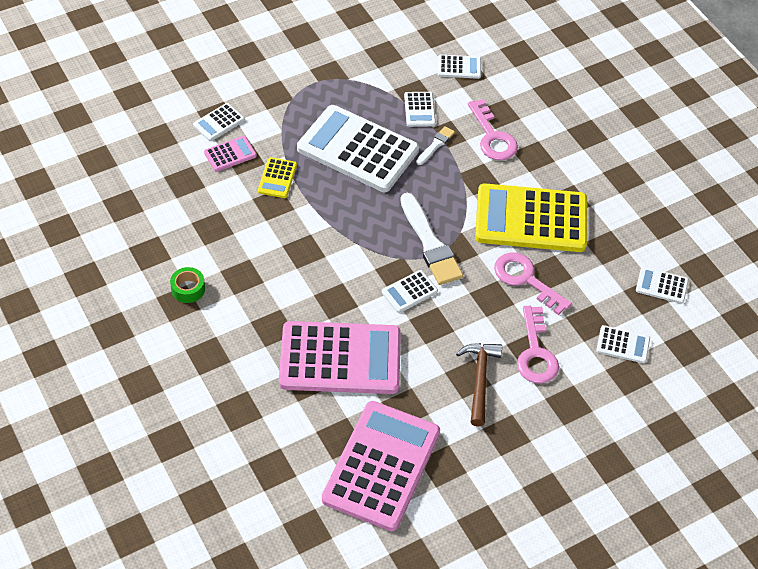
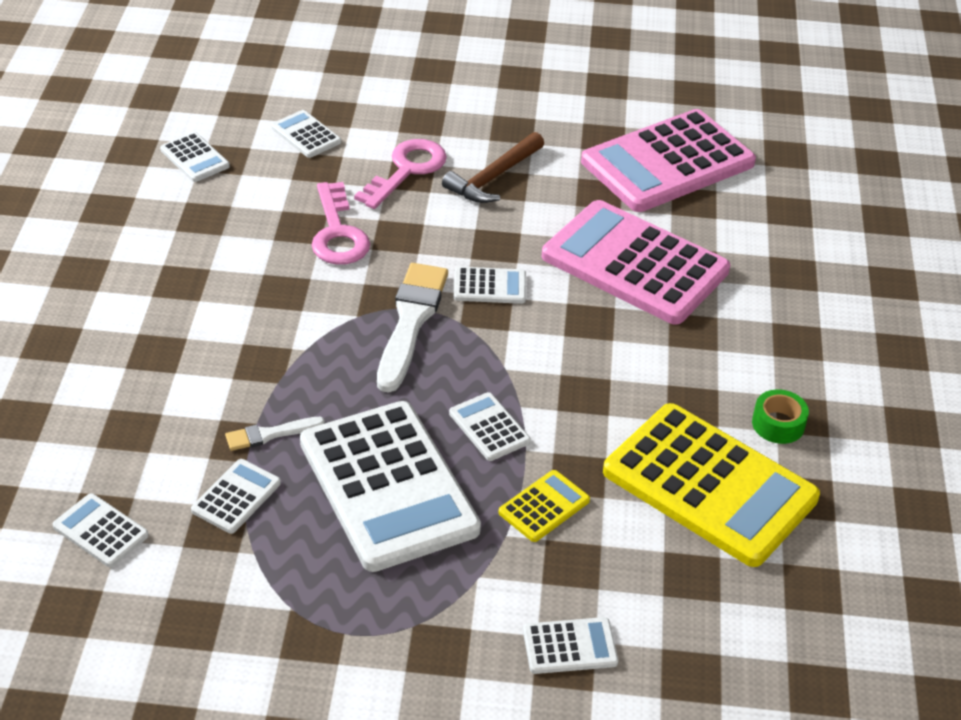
camera: 145 degrees left, 10 degrees down
(230, 154) = (589, 581): pink calculator -> none
(336, 205) = (489, 427): none -> white calculator
(492, 137) = (179, 403): pink key -> none
(531, 219) = (254, 286): yellow calculator -> yellow calculator (709, 485)

